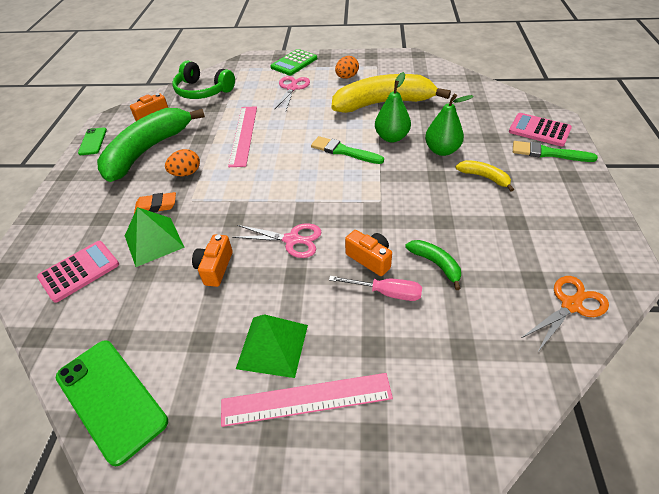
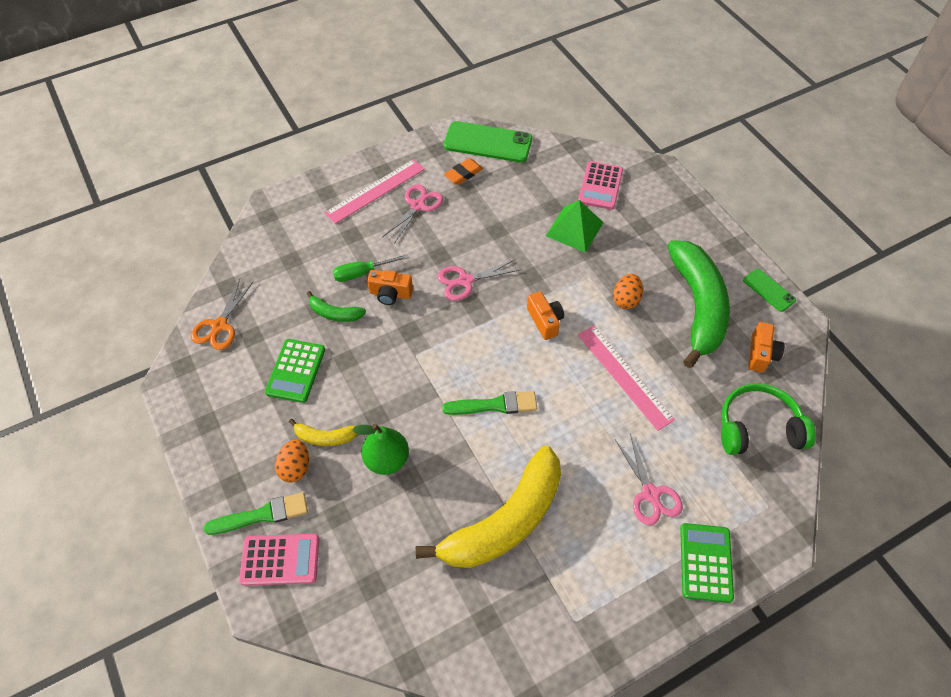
camera: 145 degrees right, 10 degrees up
(156, 206) = (611, 256): orange eraser -> orange eraser (463, 174)
(215, 268) = (504, 232): orange camera -> orange camera (545, 321)
(272, 346) = (417, 206): green pyramid -> pink scissors
(347, 77) = (597, 562): orange egg -> orange egg (295, 467)
(386, 292) = (362, 273): pink screwdriver -> green screwdriver
(391, 137) = (455, 455): green pear -> none
(494, 230) = (295, 371): none -> green calculator

